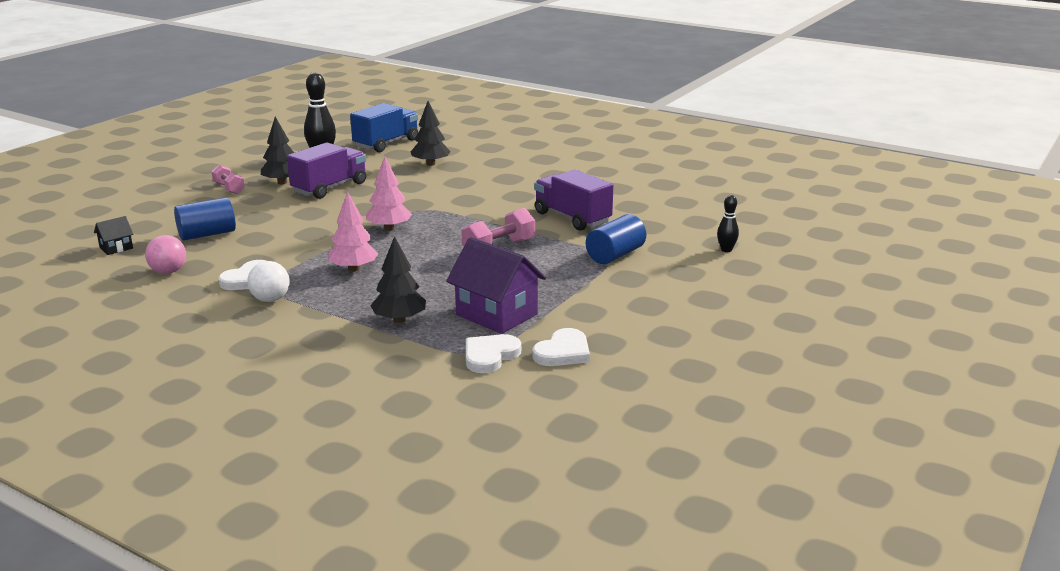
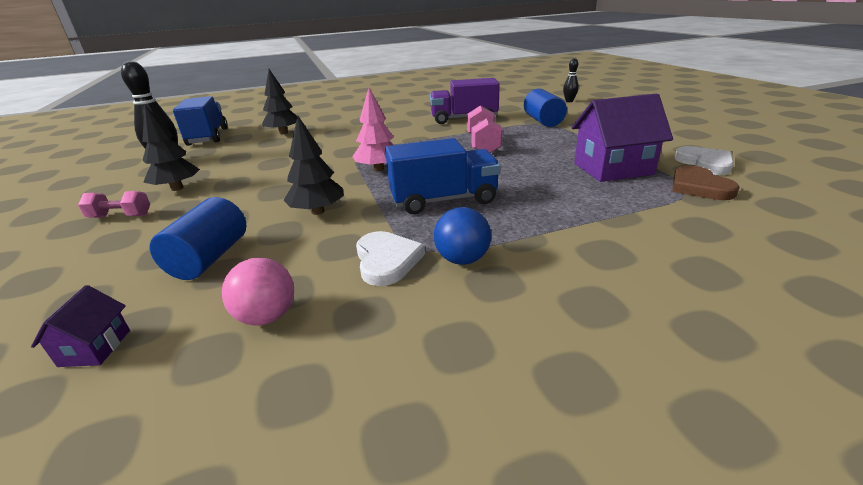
camera: 50 degrees left, 5 degrees up
(116, 248) = (95, 348): black house -> purple house
(270, 299) = (462, 259): white ball -> blue ball
(329, 188) = (241, 172): purple truck -> none
(353, 269) = (443, 200): pink tree -> blue truck
(399, 320) = (589, 205): black tree -> black tree (317, 211)
(490, 356) = (699, 187): white heart -> brown heart

